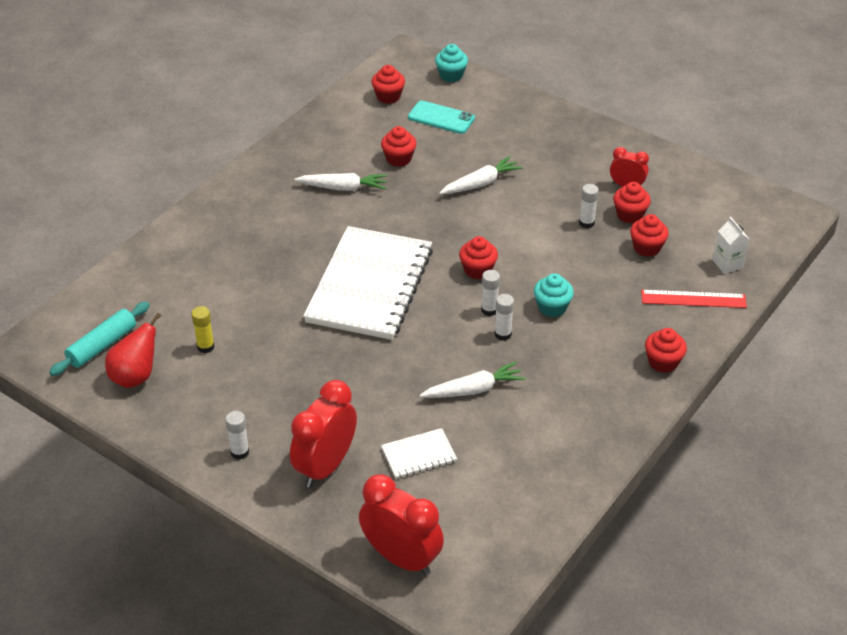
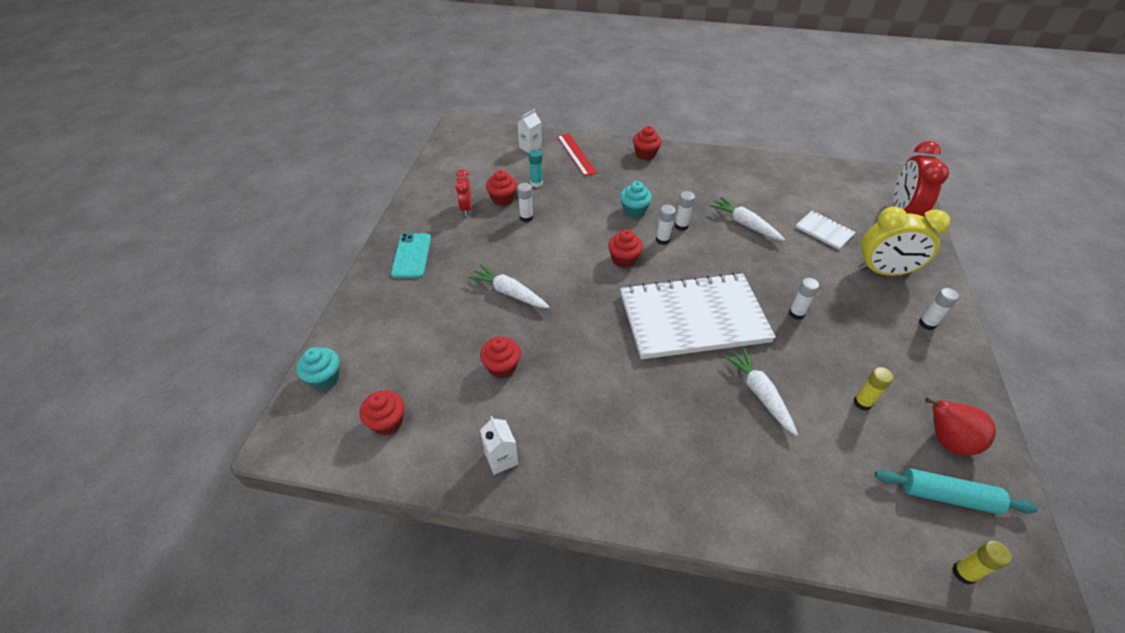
camera: 115 degrees left, 5 degrees up
(58, 317) = (963, 573): none -> yellow glue stick
(317, 139) = (501, 458): none -> white carton
(323, 360) = (796, 313): none -> white glue stick
(325, 466) = (883, 271): red clock -> yellow clock
(343, 188) = (574, 395): white carrot -> white carrot (759, 393)
(441, 118) = (413, 358): turquoise phone -> turquoise phone (412, 256)
(647, 248) = (536, 183): red cupcake -> turquoise glue stick

